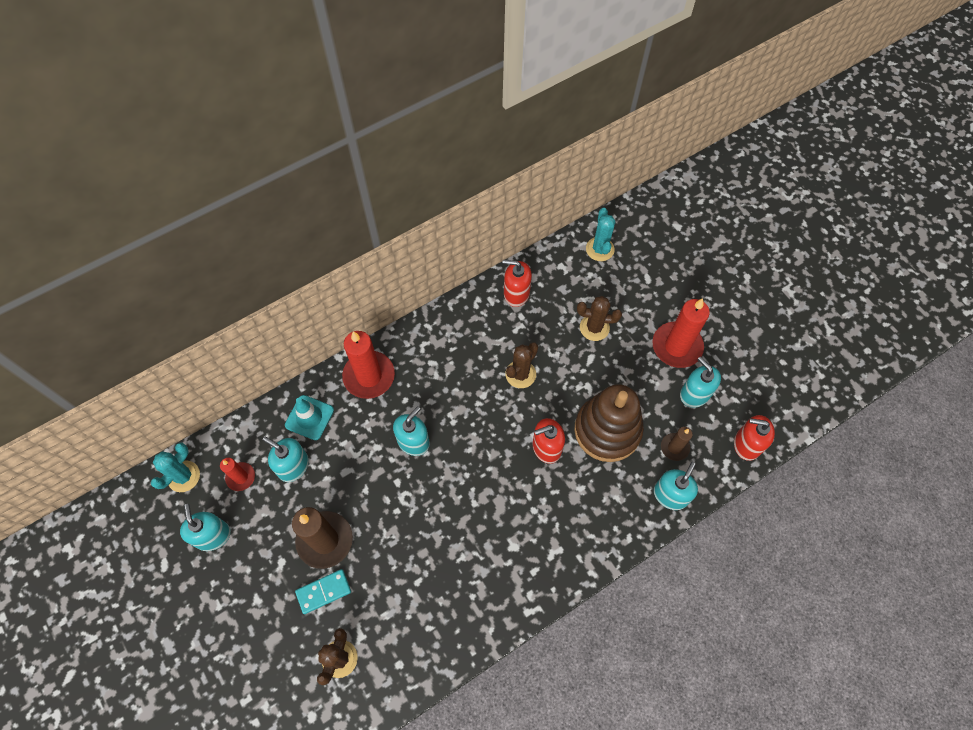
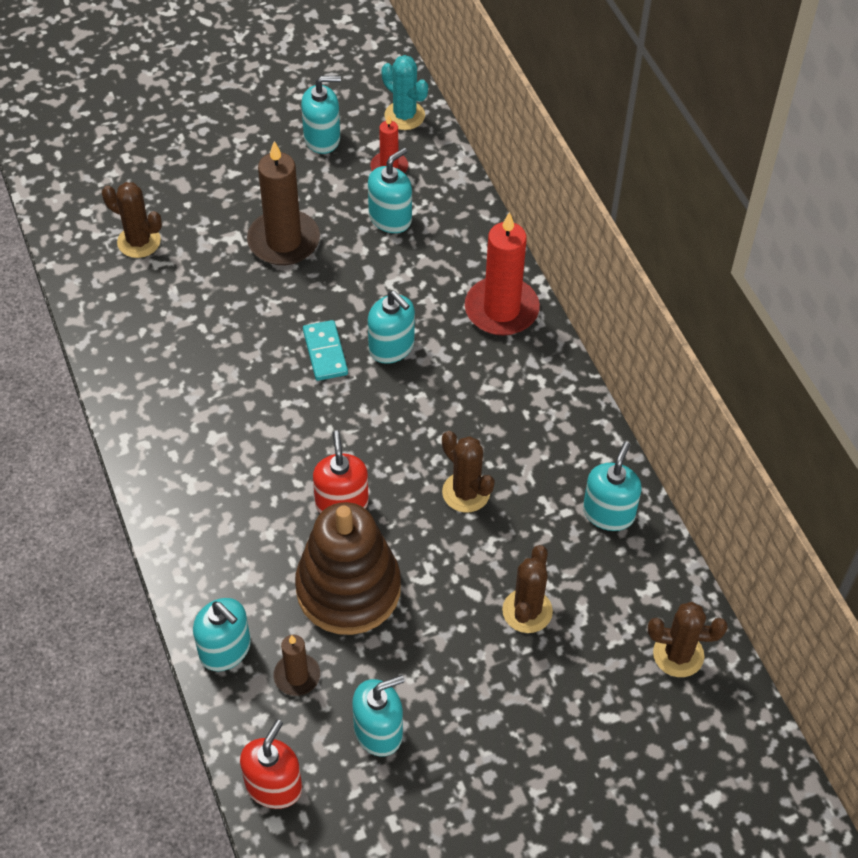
camera: 100 degrees right, 10 degrees down
(309, 417) = (454, 240): turquoise traffic cone -> none
(324, 592) = (221, 234): turquoise domino -> turquoise domino (325, 352)
(516, 293) = (608, 513): red soap dispenser -> turquoise soap dispenser
(600, 249) = (678, 654): turquoise cactus -> brown cactus
(677, 346) = (469, 728): red candle -> none

